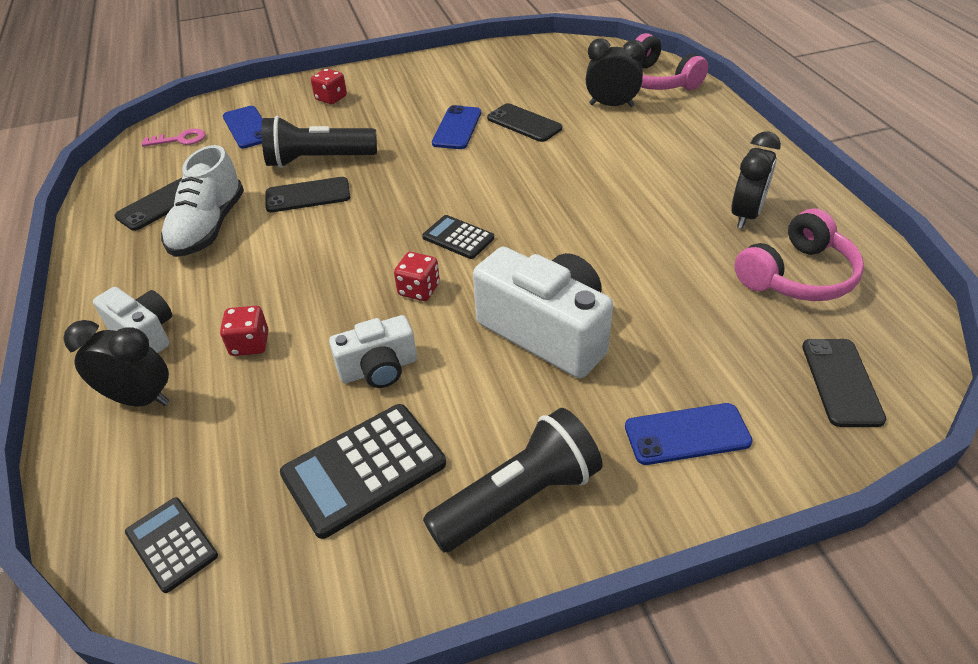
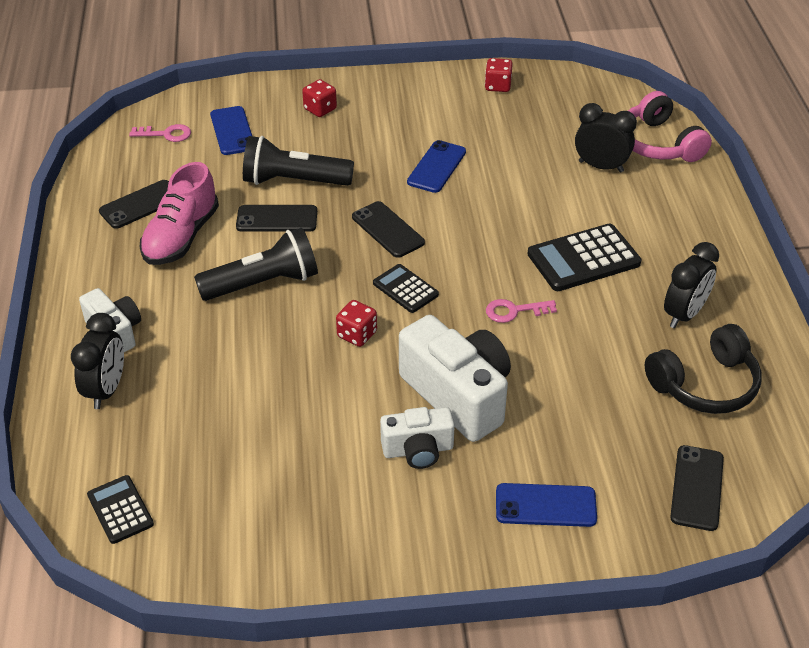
camera: 10 degrees right, 0 degrees up
(140, 399) = (106, 390): black clock -> black clock turned 75 degrees clockwise
(208, 227) = (181, 237): white shoe -> pink shoe
(250, 344) = (202, 358): red dice -> red dice (498, 86)
(364, 469) = (276, 482): black calculator -> black calculator (583, 258)
(379, 369) = (305, 401): white camera -> white camera (418, 450)
(518, 498) = (391, 528): black flashlight -> black flashlight (263, 283)
(524, 123) = (505, 173): black phone -> black phone (387, 230)
(577, 239) = (514, 311): none -> pink key
(797, 276) = (705, 384): pink headphones -> black headphones

